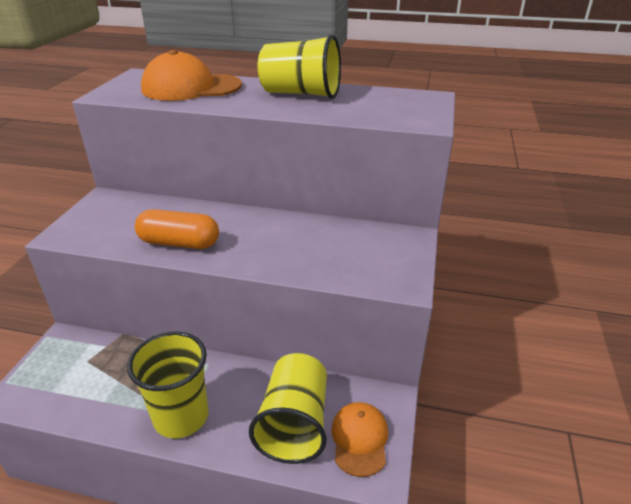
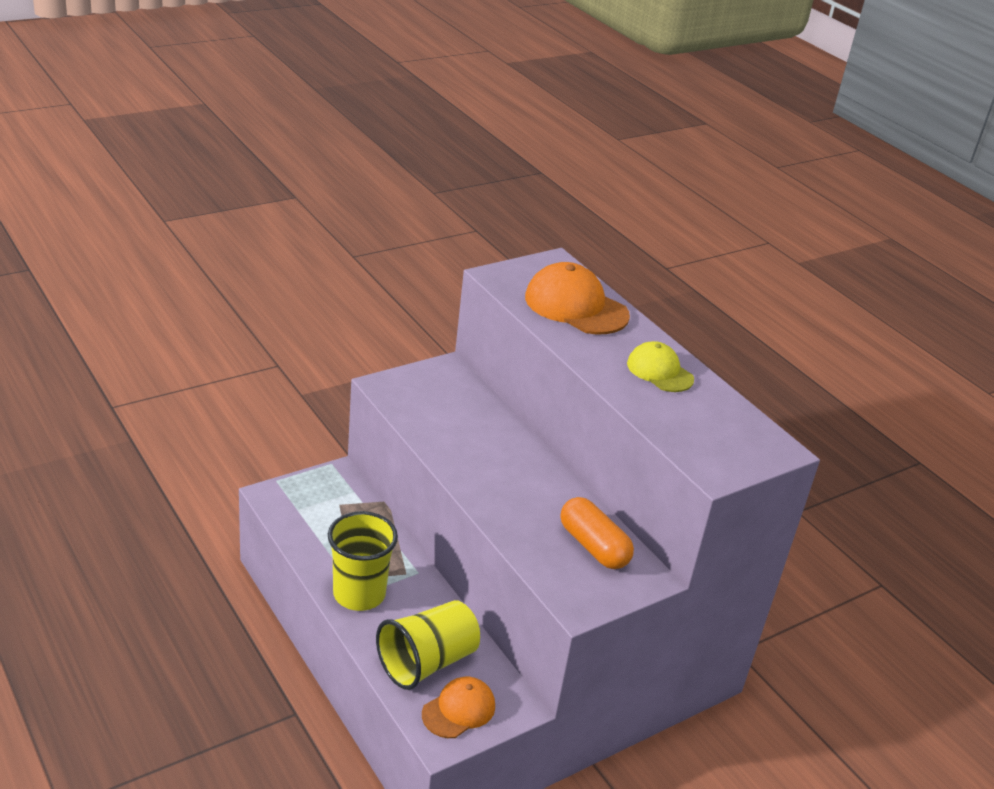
camera: 40 degrees right, 0 degrees up
(179, 243) = (456, 450): orange capsule -> orange capsule (593, 546)
(301, 94) = (659, 371): yellow cup -> yellow cap

